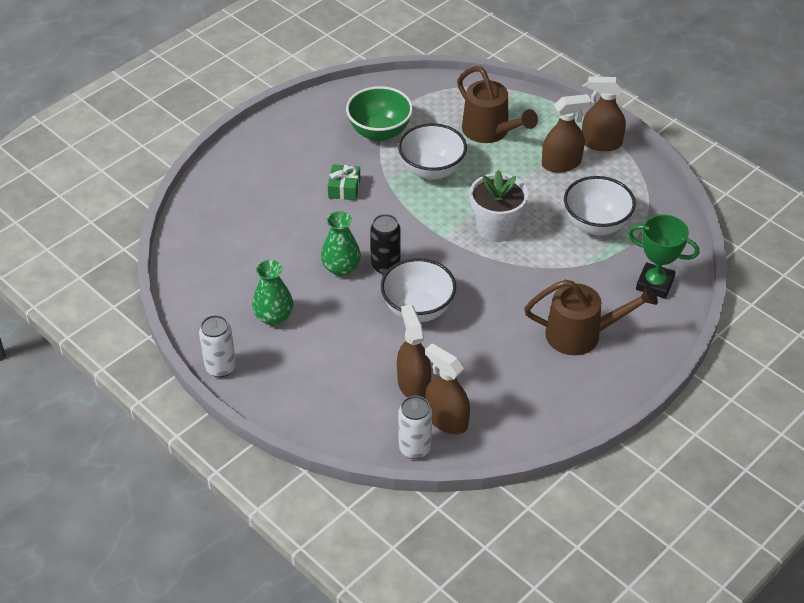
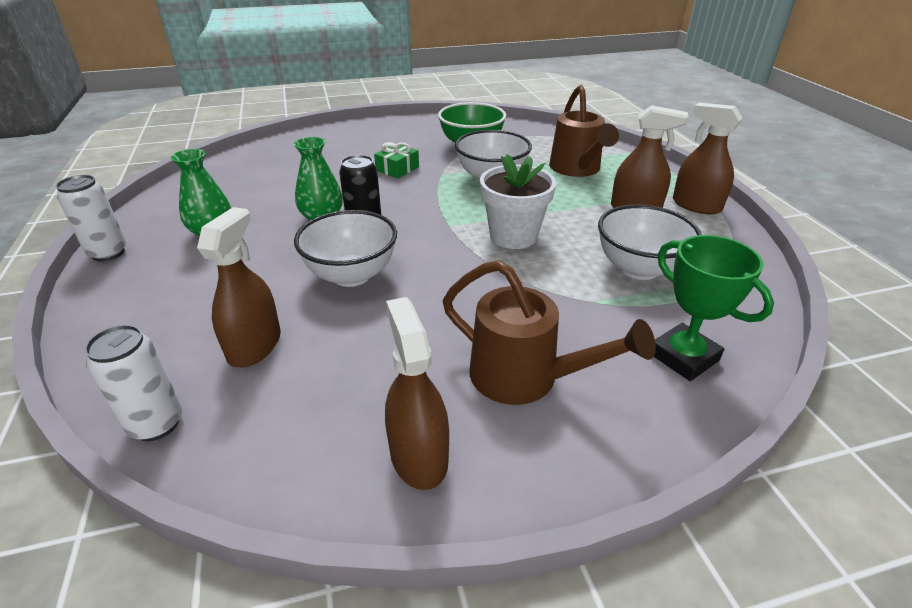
camera: 30 degrees right, 10 degrees down
(446, 419) = (239, 405): brown spray bottle -> brown spray bottle (418, 456)

